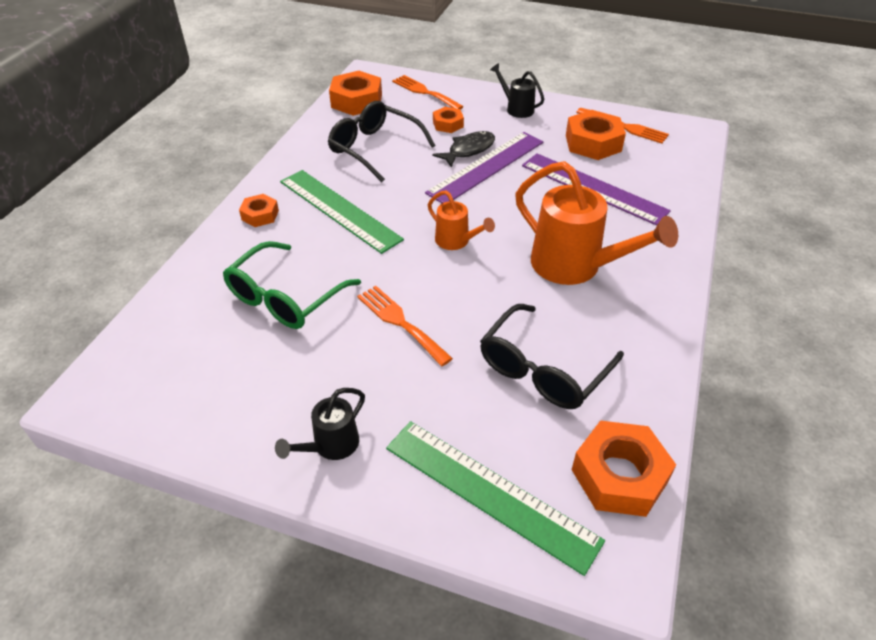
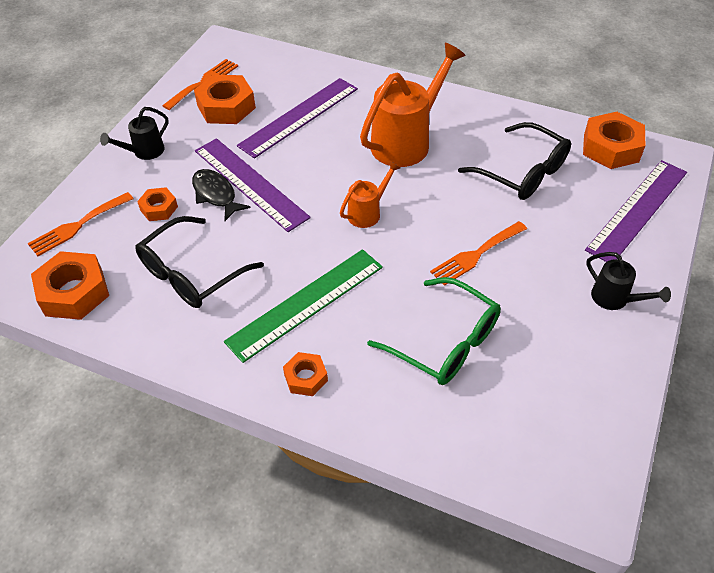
camera: 85 degrees left, 5 degrees up
(489, 493) = (637, 210): green ruler -> purple ruler

